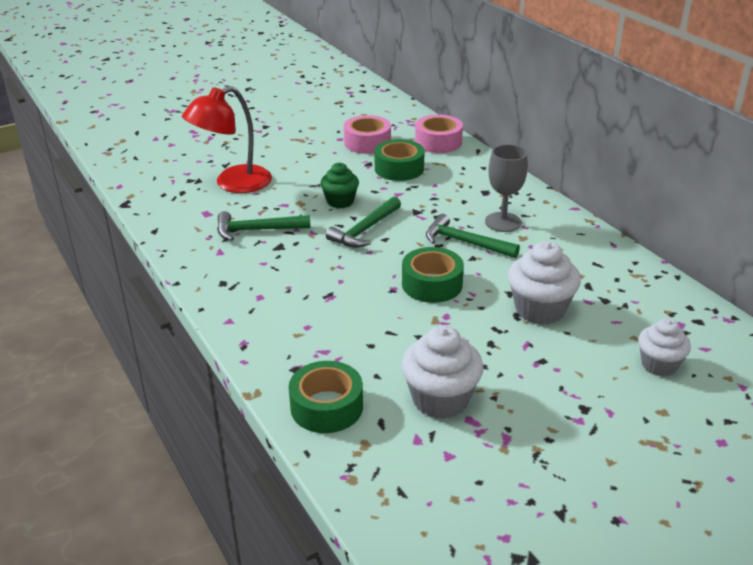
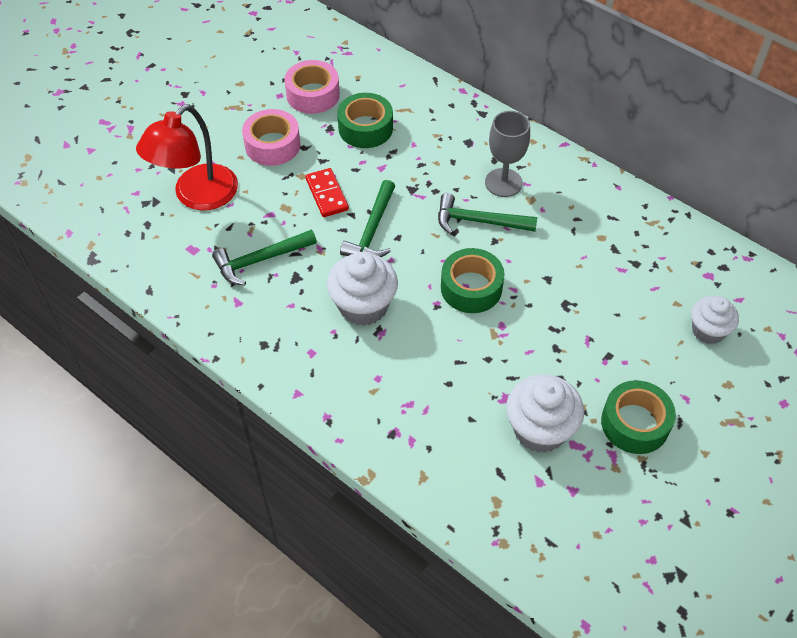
camera: 20 degrees left, 20 degrees up
(326, 407) = (443, 470): green tape -> green tape (635, 423)
(340, 201) = (327, 194): green cupcake -> red domino
(438, 142) = (388, 76): pink tape -> pink tape (272, 145)
(540, 309) = (583, 293): white cupcake -> white cupcake (363, 306)

